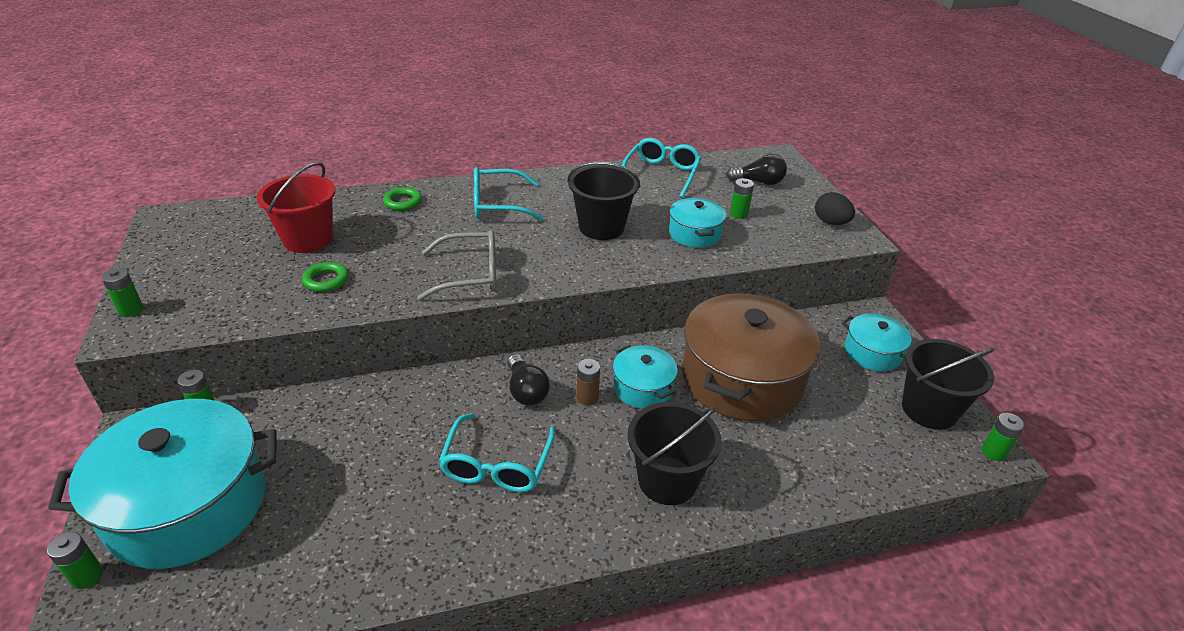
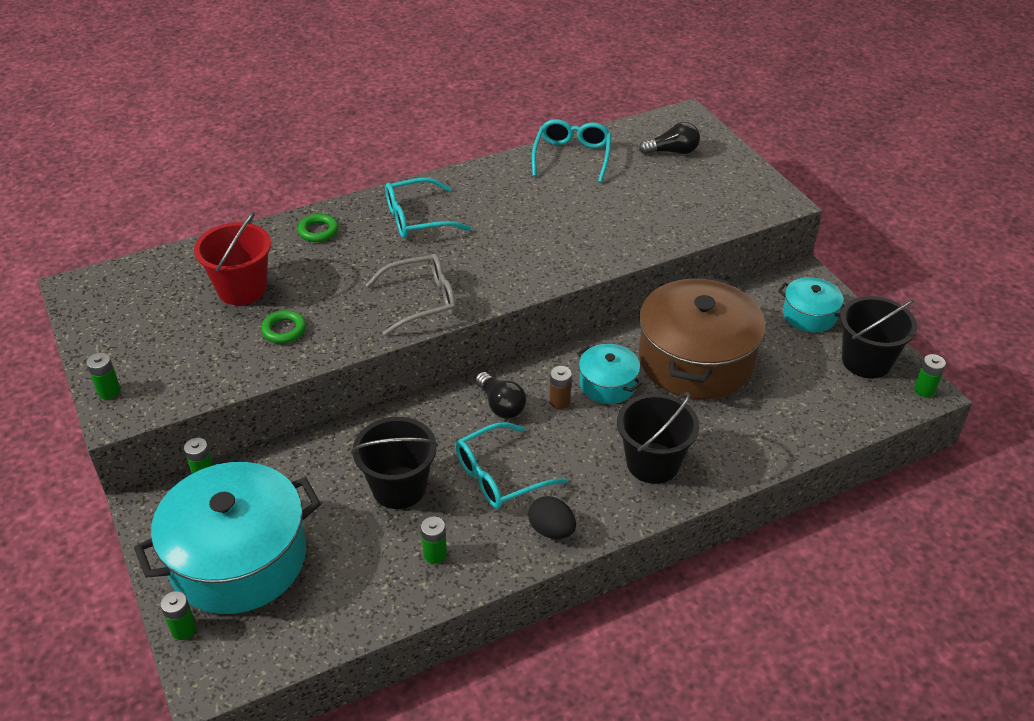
camera: 10 degrees left, 5 degrees up
(497, 465) = (499, 476): turquoise glasses -> turquoise glasses turned 60 degrees clockwise
(601, 227) = (531, 229): black bucket -> black bucket (399, 488)
(694, 234) = (624, 222): turquoise pot -> none
(739, 214) = (661, 193): green battery -> green battery (435, 554)
(831, 222) = (752, 189): black egg -> black egg (551, 530)

